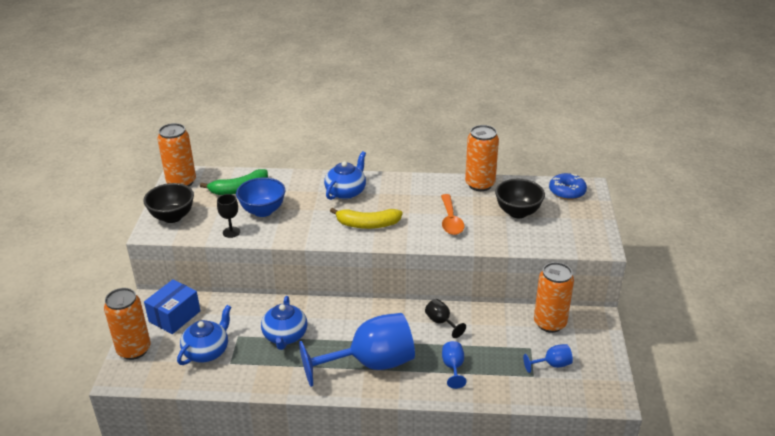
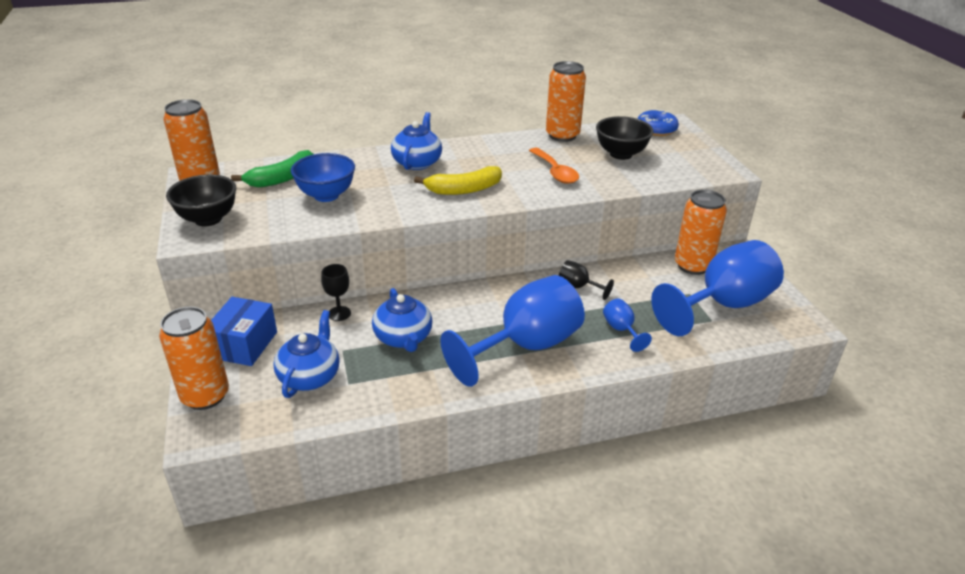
camera: 20 degrees left, 0 degrees up
(231, 232) = (298, 223): black goblet -> black goblet (339, 313)
(552, 365) = (723, 305): blue goblet -> blue goblet, size x2.38

